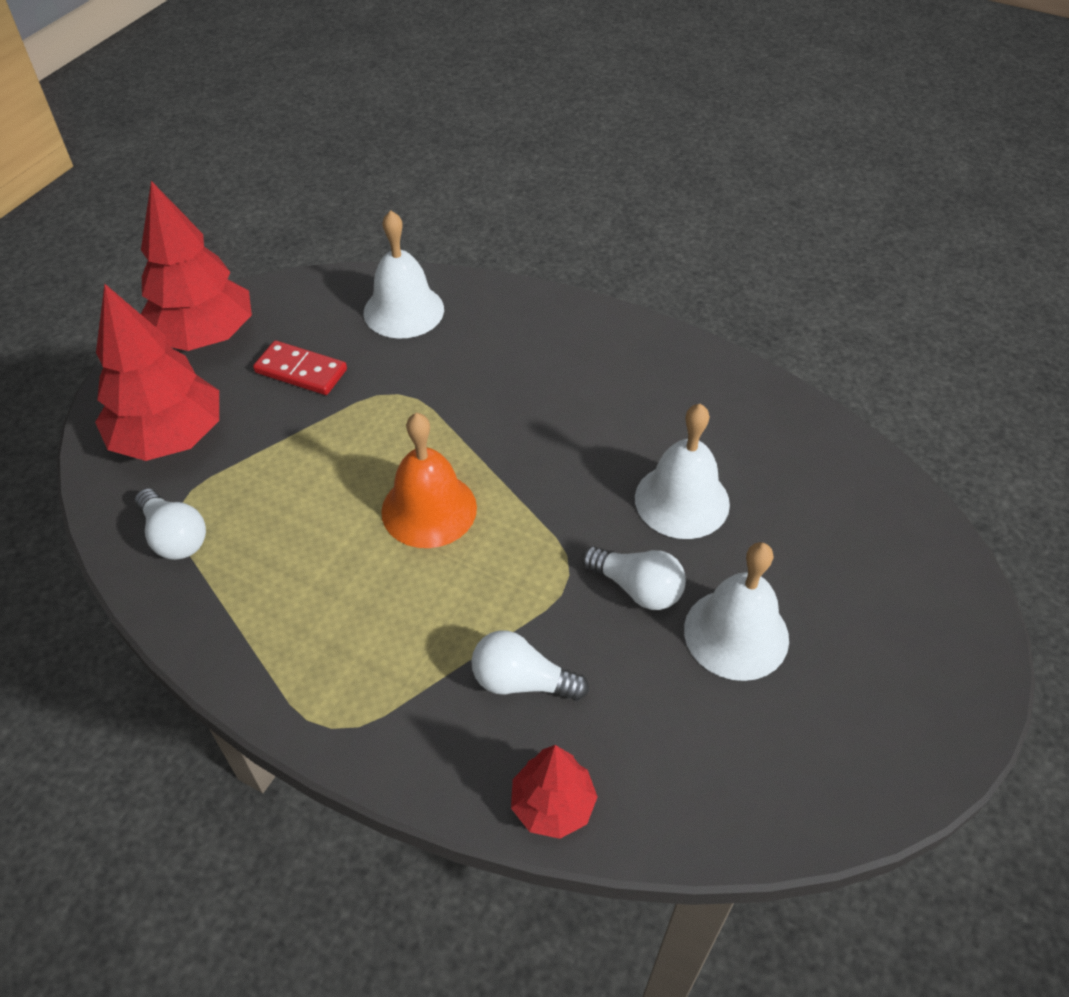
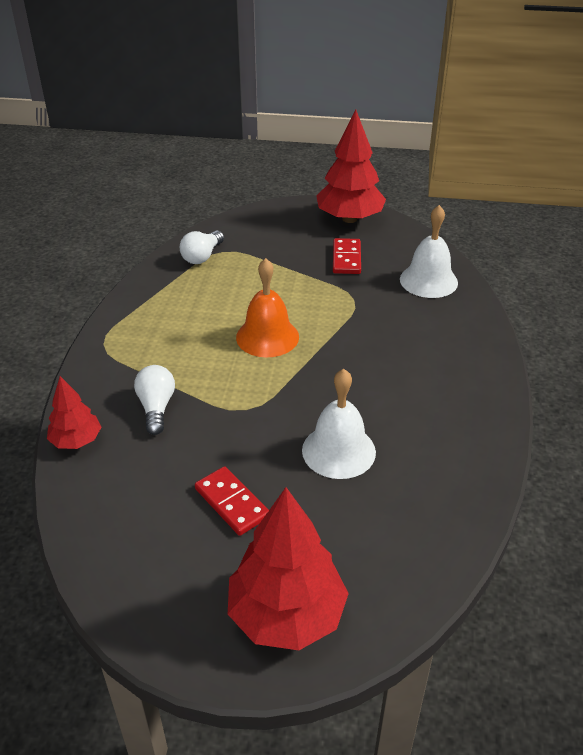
camera: 70 degrees right, 10 degrees down
(170, 437) = (268, 233): red tree -> red tree (287, 614)
(637, 588) = (249, 443): white light bulb -> none
(736, 634) = (231, 503): white bell -> red domino

